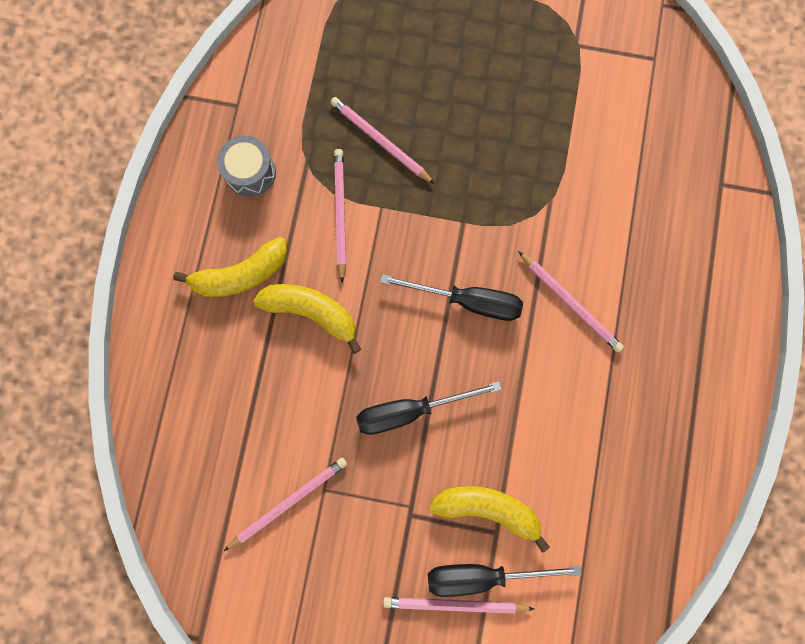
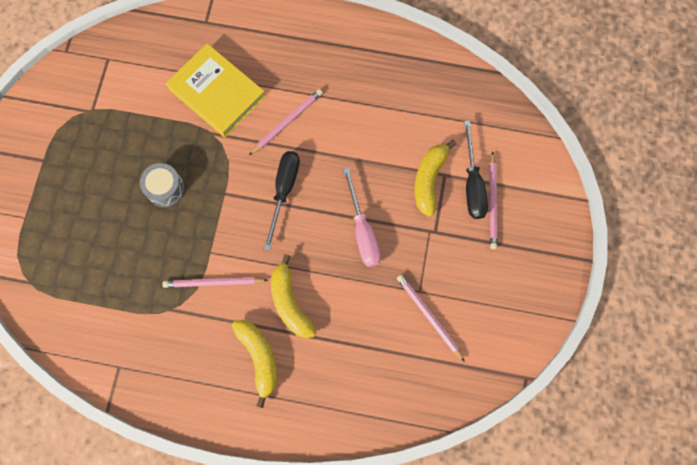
camera: 90 degrees left, 5 degrees down
(250, 172) = (176, 353): grey drum -> grey drum (165, 189)
(312, 312) = (290, 302): yellow banana -> yellow banana turned 45 degrees counterclockwise
(380, 141) = (157, 253): pink pencil -> none
(410, 410) = (362, 231): black screwdriver -> pink screwdriver
(610, 205) = (217, 93): none -> yellow book

